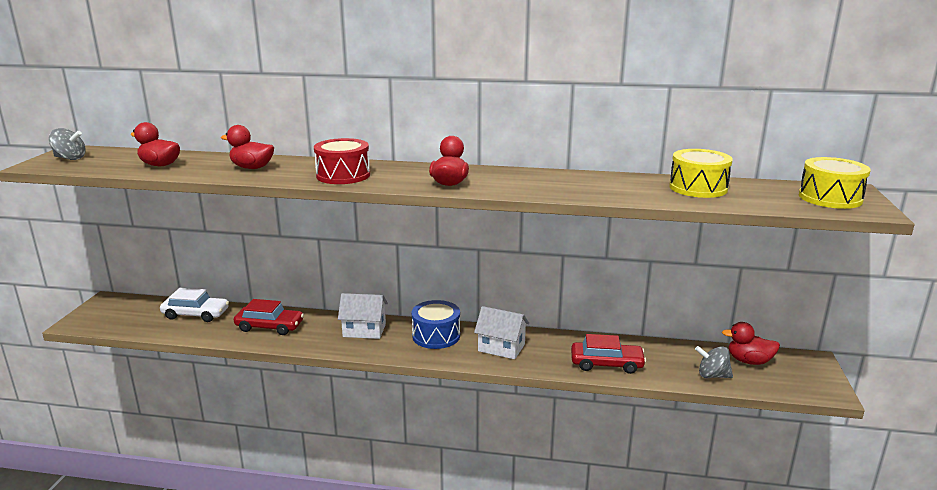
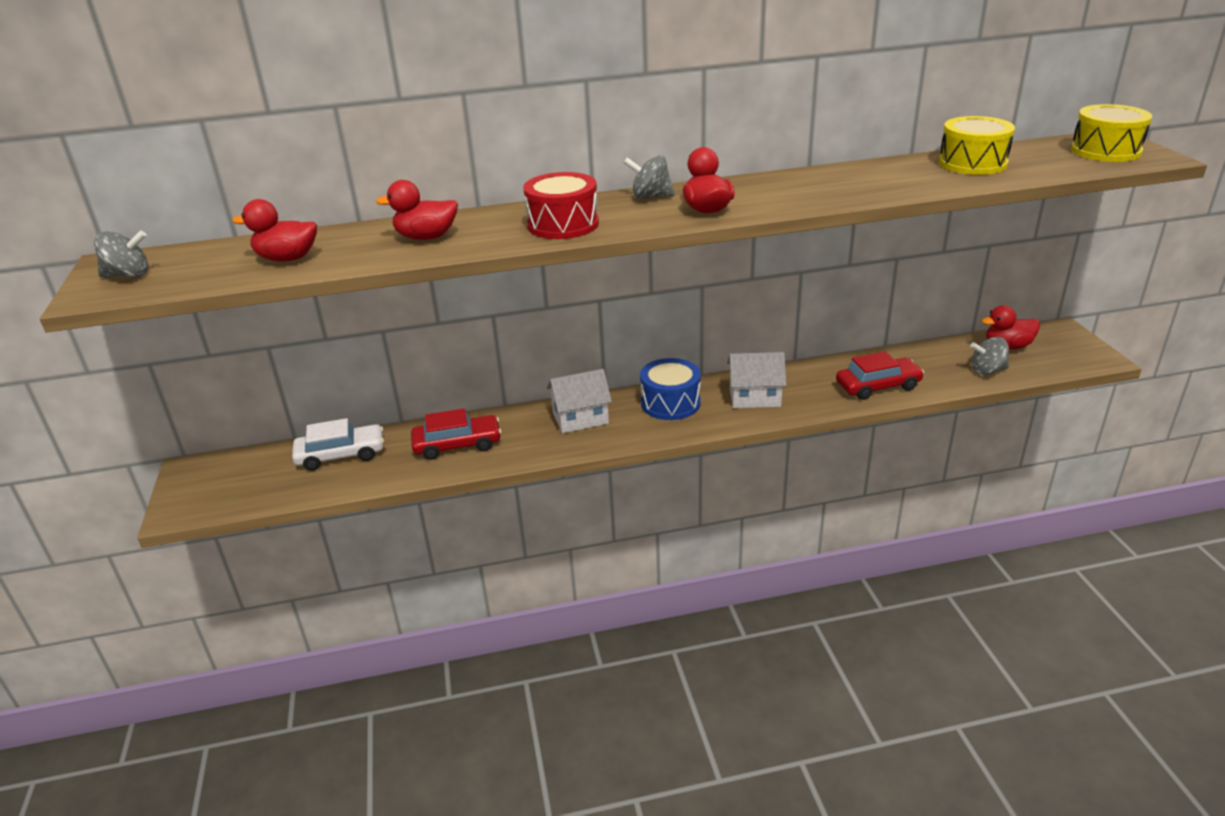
camera: 20 degrees left, 10 degrees up
(424, 169) = (650, 197): none -> grey spinning top

